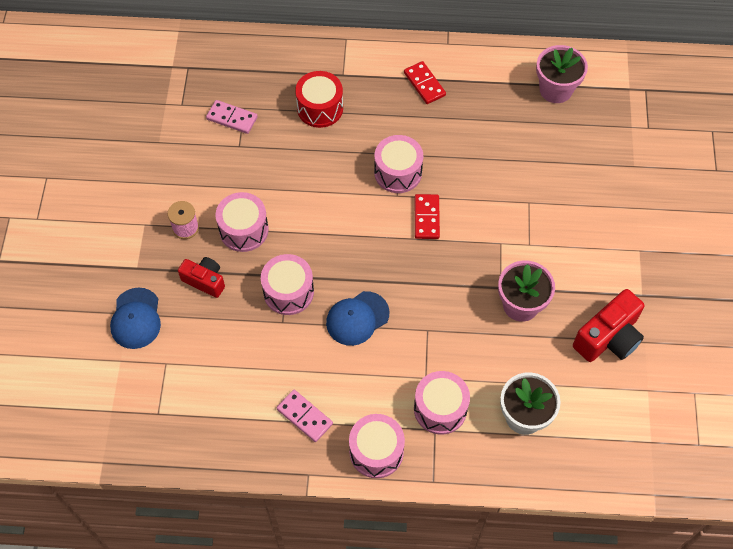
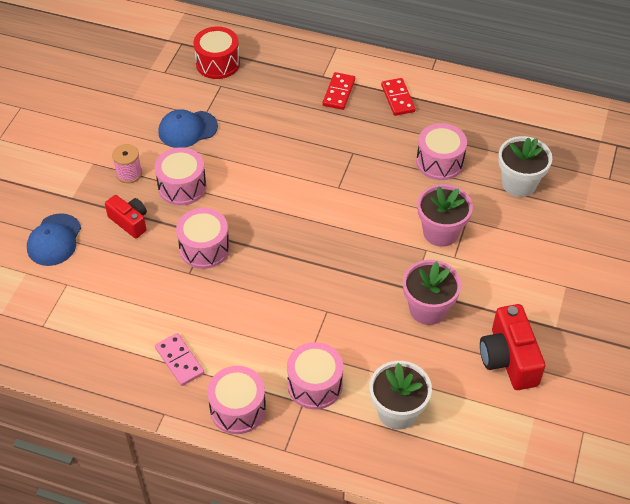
camera: 15 degrees right, 10 degrees down
(232, 118) = (206, 92): pink domino -> none
(320, 108) = (291, 99): red drum -> red drum (218, 63)
(357, 318) = (262, 285): blue cap -> blue cap (187, 129)
(398, 172) = (346, 168): pink drum -> pink drum (439, 162)
(426, 218) = (360, 212): red domino -> red domino (338, 93)
(555, 90) = (525, 128): pink flower pot -> pink flower pot (441, 232)
(566, 152) = (519, 183): none -> white flower pot
(608, 338) = (508, 359): red camera -> red camera turned 105 degrees clockwise

